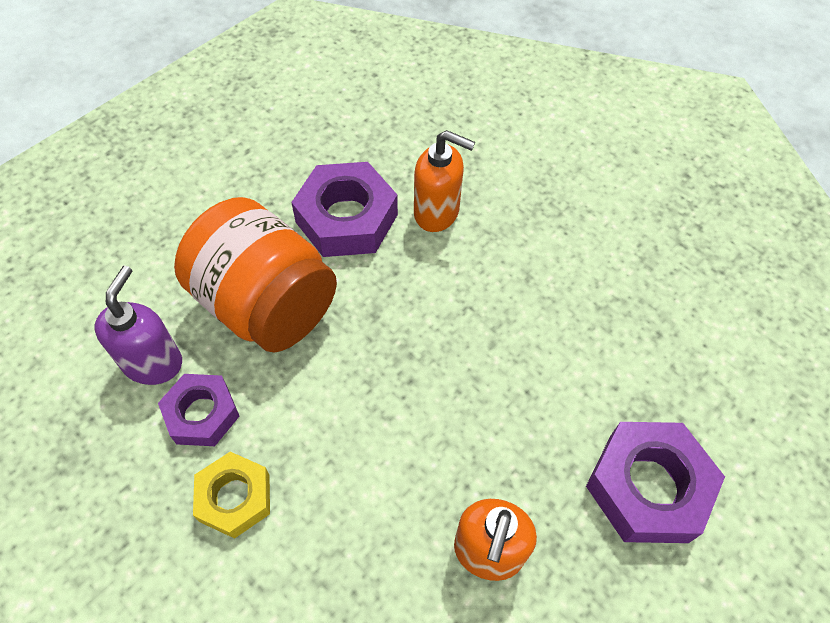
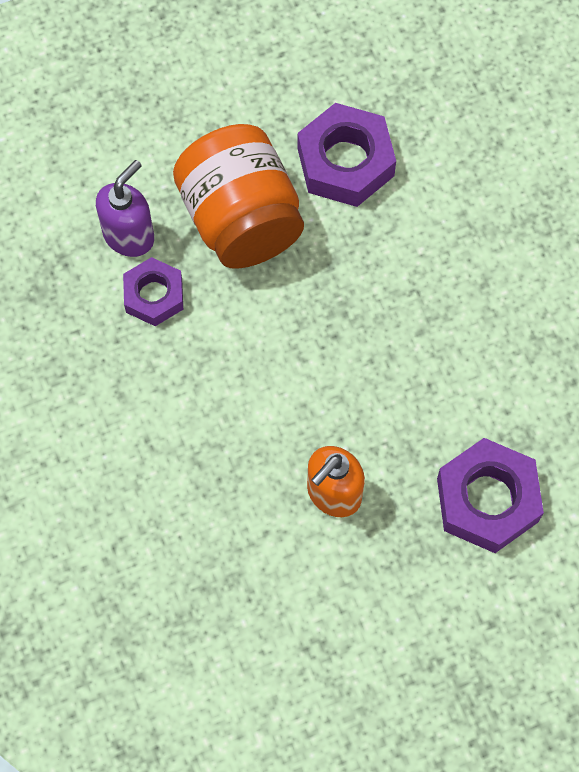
camera: 25 degrees right, 10 degrees up
(234, 497) = (156, 373): yellow nut -> none
(437, 212) = (432, 188): orange soap dispenser -> none

